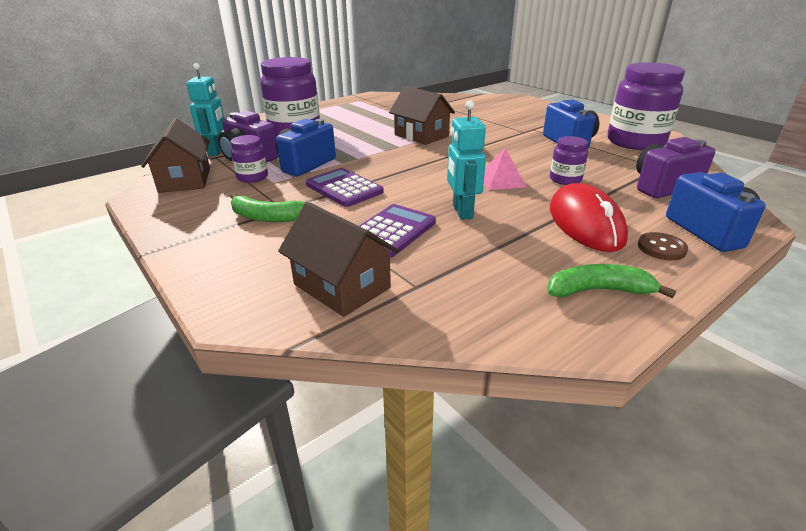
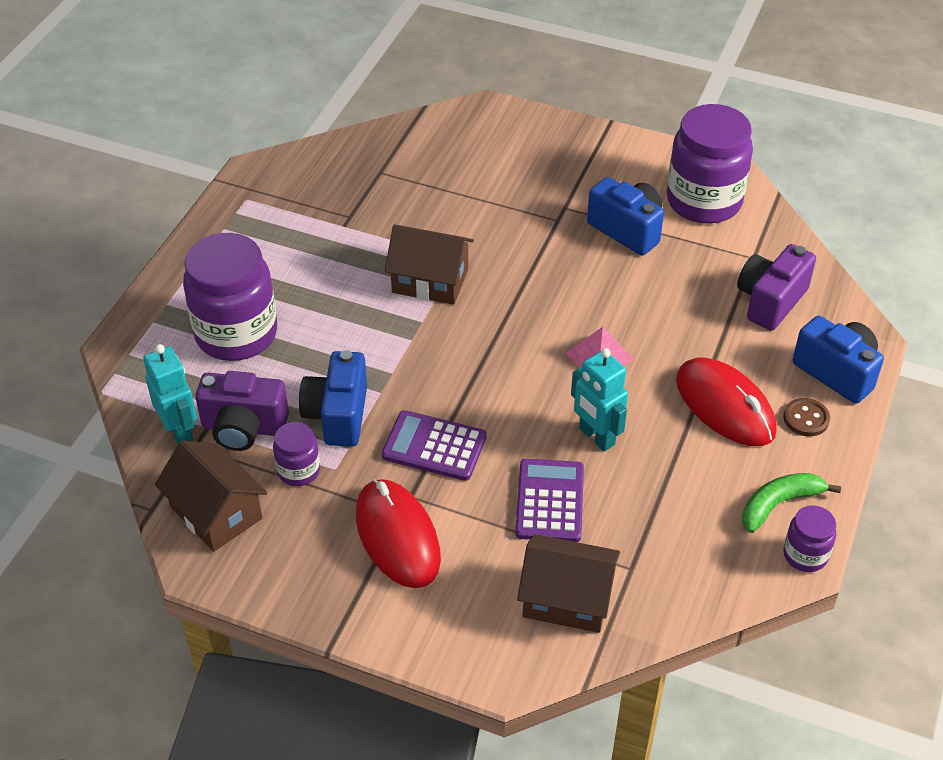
camera: 30 degrees left, 15 degrees up
(267, 217) = (397, 536): green banana -> red mouse
(565, 179) = (666, 326): purple jar -> purple jar (805, 555)

